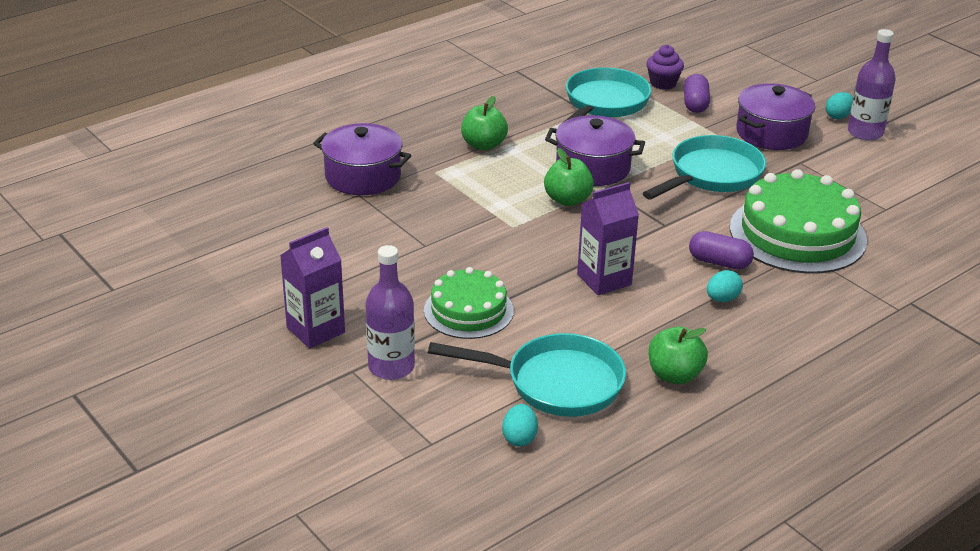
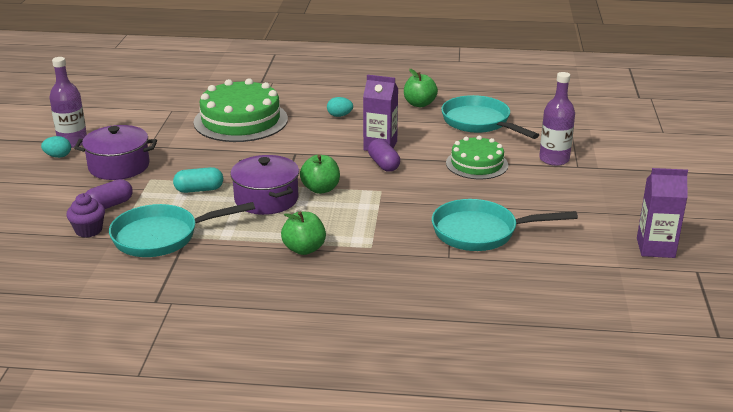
camera: 135 degrees left, 5 degrees down
(315, 330) = (577, 191): purple carton -> purple carton (655, 248)
(363, 176) = (427, 268): purple pot -> none
(519, 438) = (526, 114): turquoise egg -> none
(662, 148) = (199, 190): none -> turquoise capsule
(711, 175) = (211, 162): turquoise pan -> turquoise pan (481, 232)
(719, 262) = (307, 127): purple capsule -> purple capsule (383, 164)

